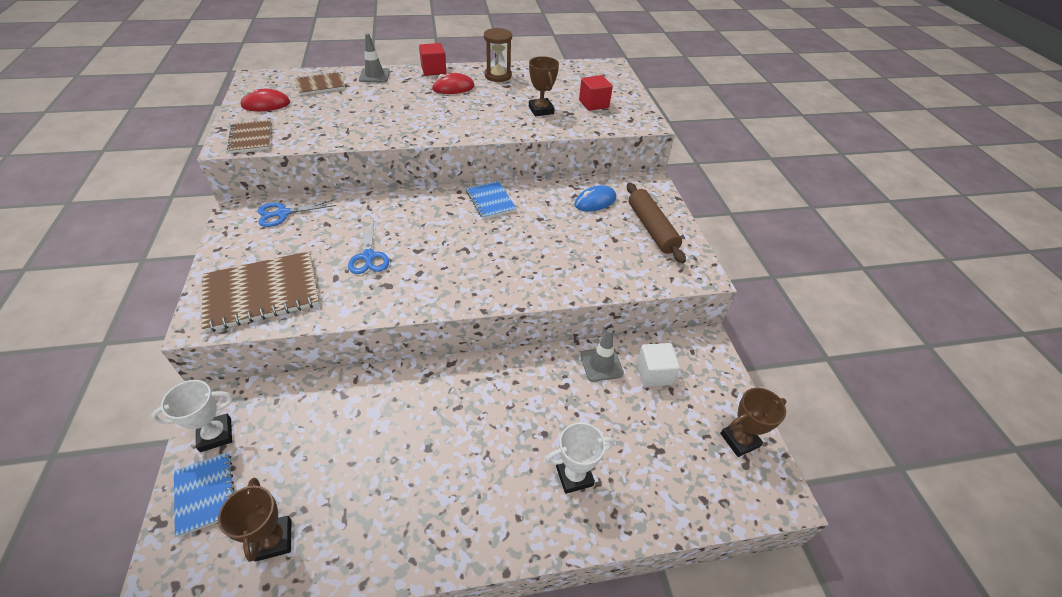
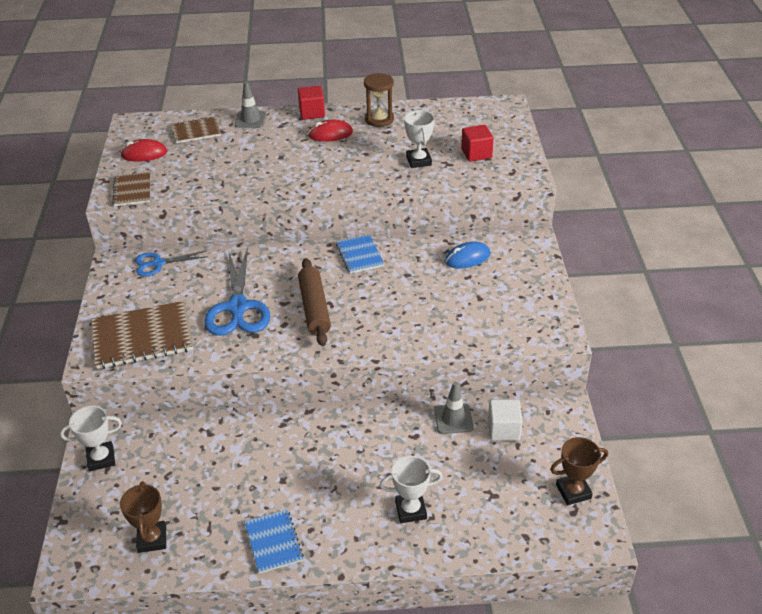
camera: 10 degrees right, 5 degrees down
(205, 494) = (95, 502): blue notebook -> blue notebook (273, 542)
(369, 256) = (238, 307): blue scissors -> blue scissors, size x1.73
(541, 110) = (418, 161): brown trophy -> white trophy
(651, 228) = (520, 287): brown rolling pin -> brown rolling pin (314, 308)

